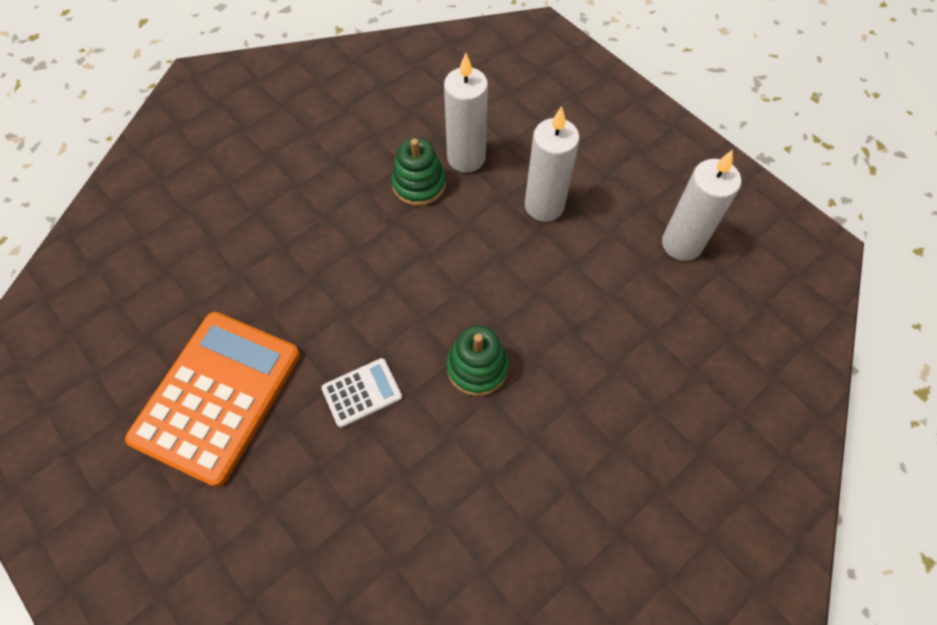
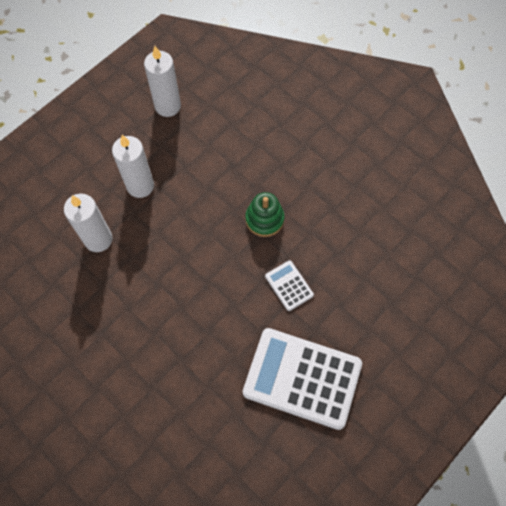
camera: 95 degrees left, 5 degrees up
(217, 396) = (302, 378): orange calculator -> white calculator
(419, 184) = (123, 269): green stacking toy -> none

